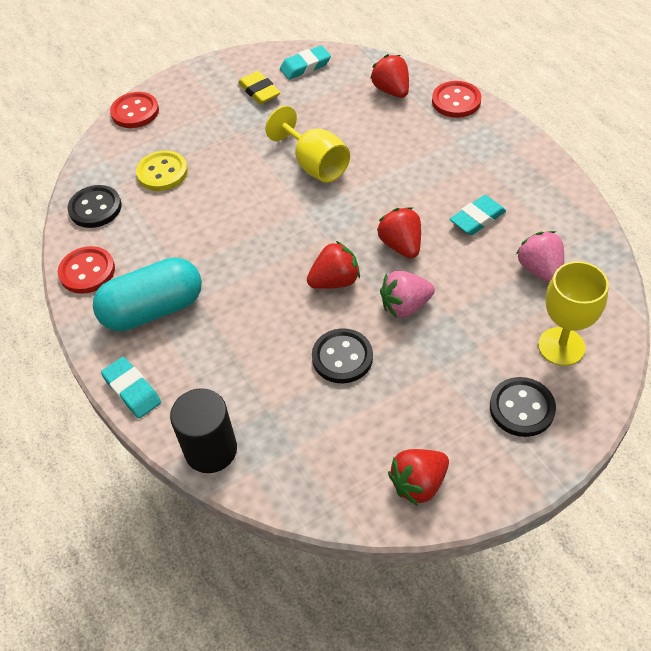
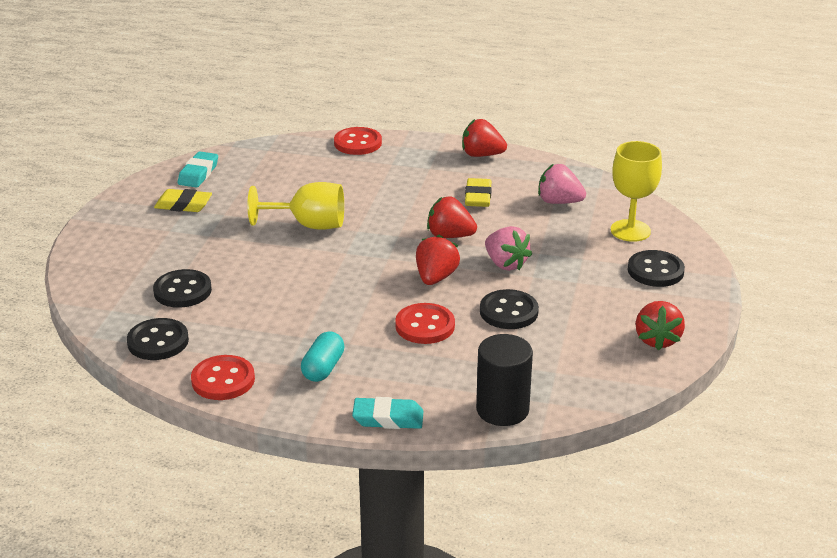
camera: 50 degrees left, 20 degrees down
(135, 112) = (84, 268): red button -> red button (425, 326)
(153, 310) = (323, 368): turquoise capsule -> turquoise capsule, size x0.55
(162, 172) = (182, 291): yellow button -> black button
(391, 90) = (297, 158): red strawberry -> red strawberry (482, 155)
(405, 306) = (505, 264): pink strawberry -> pink strawberry turned 60 degrees counterclockwise
(477, 219) = (478, 197): turquoise eraser -> yellow eraser

